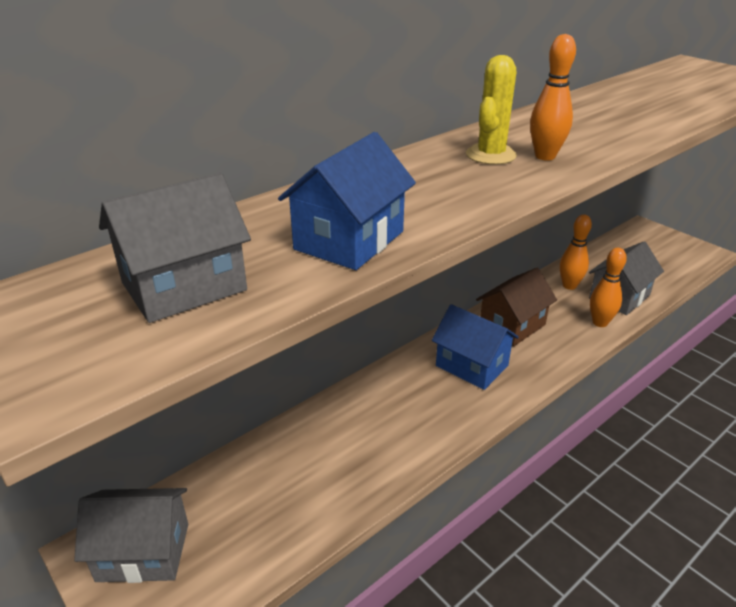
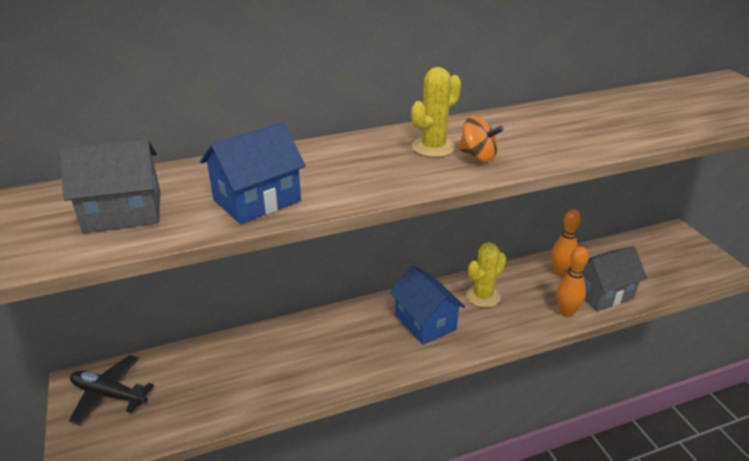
camera: 20 degrees right, 0 degrees up
(143, 552) = (109, 394): grey house -> black plane
(512, 326) = (483, 296): brown house -> yellow cactus
(545, 156) = (478, 156): orange bowling pin -> orange spinning top

